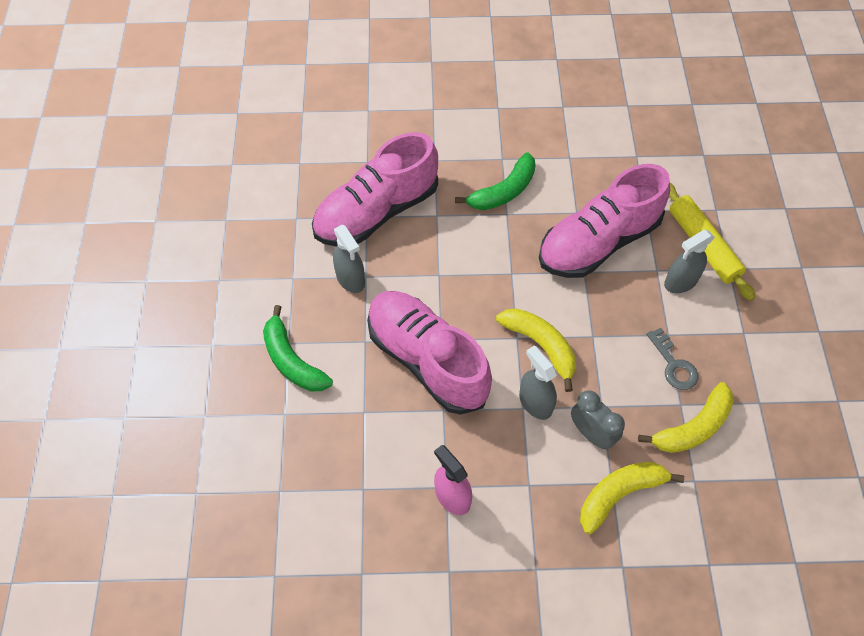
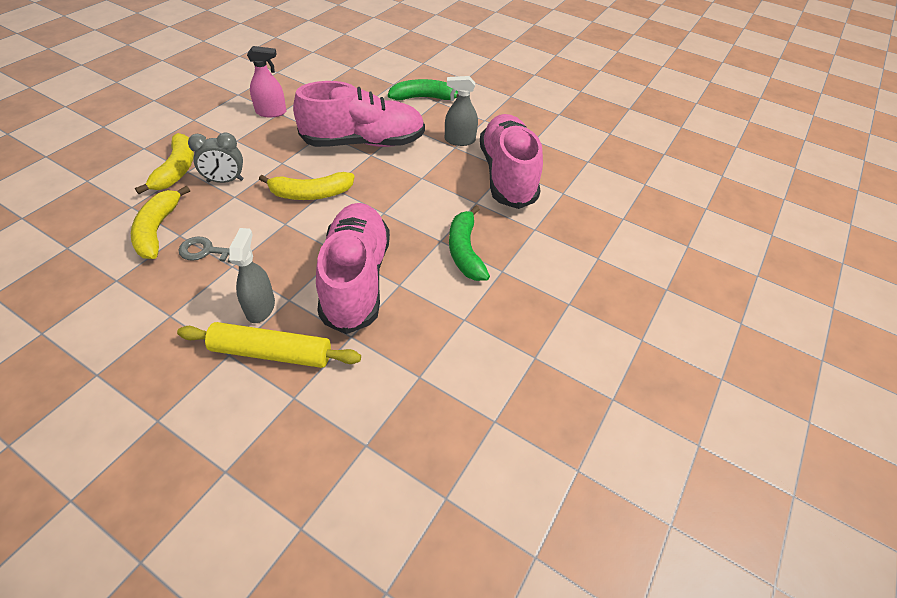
camera: 120 degrees right, 10 degrees down
(535, 403) = (277, 169): grey spray bottle -> none

